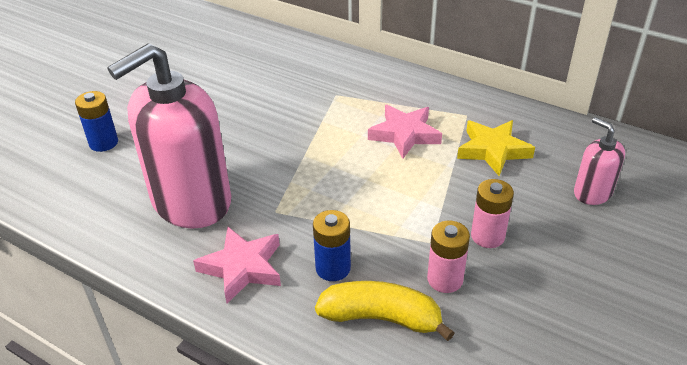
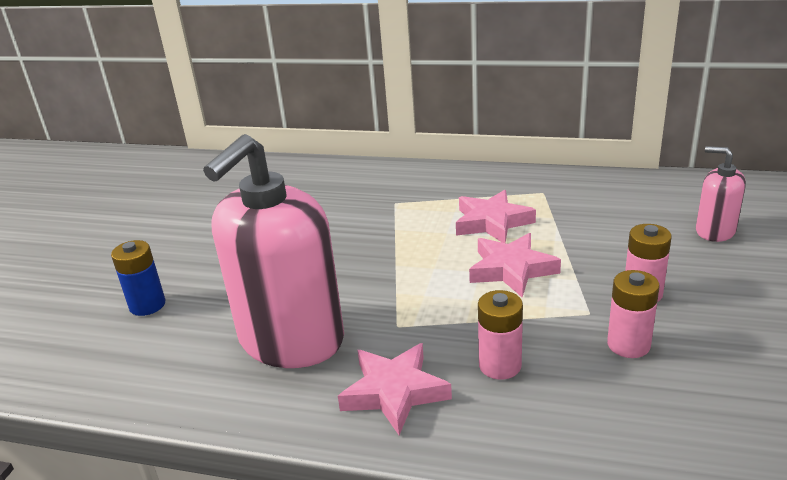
camera: 15 degrees left, 10 degrees down
(333, 268) = (500, 365): blue battery -> pink battery
(381, 318) = (588, 401): yellow banana -> none
(393, 185) = (511, 270): none -> pink star
(493, 150) = (591, 216): yellow star -> none

